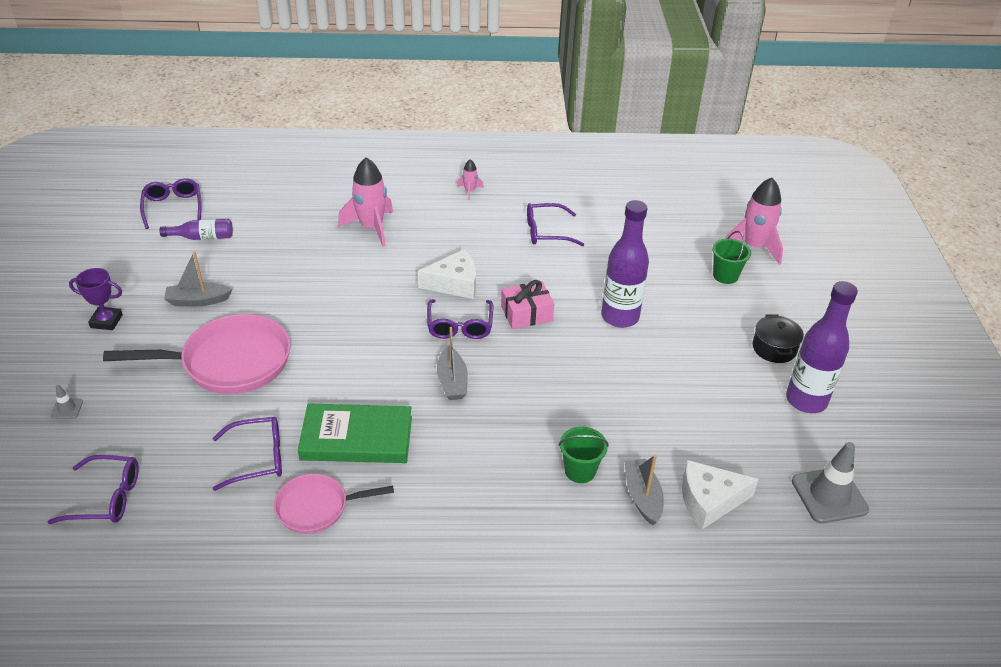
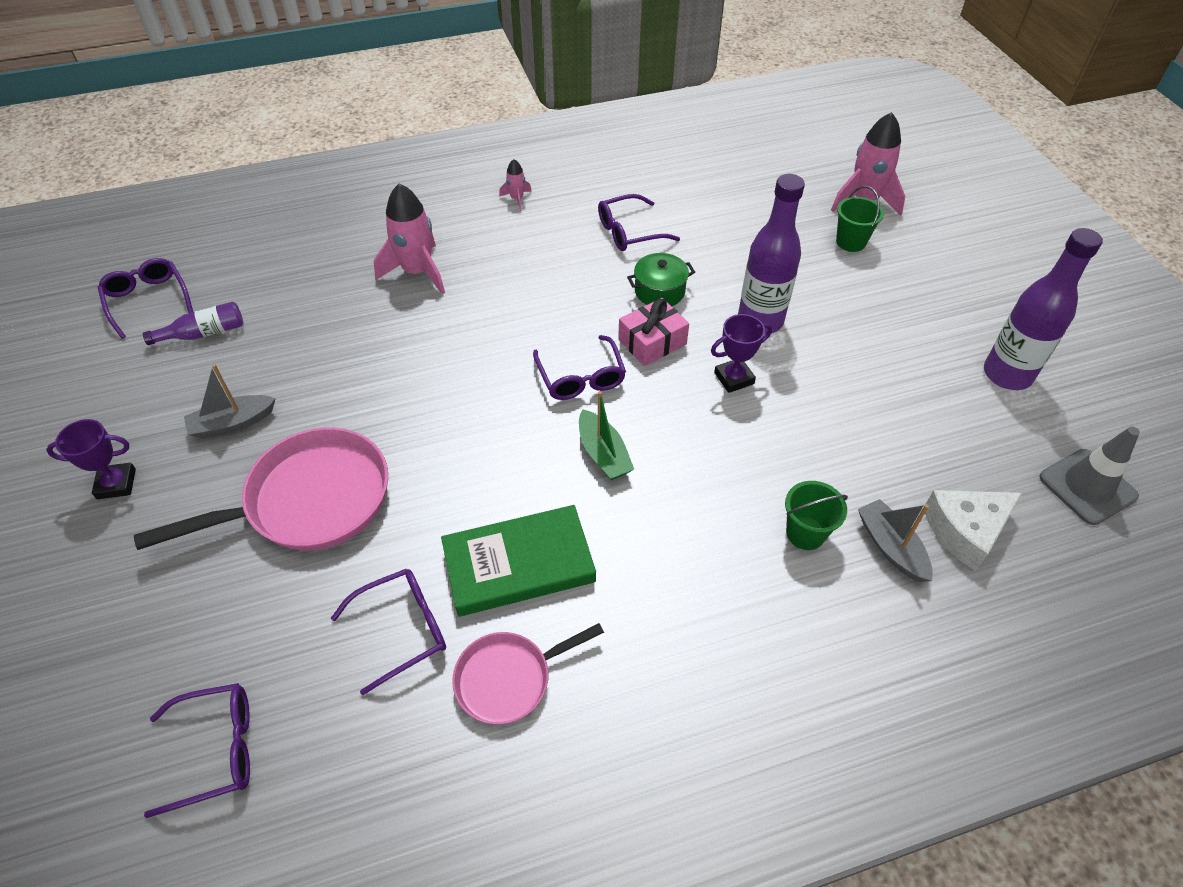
camera: 15 degrees left, 10 degrees up
(67, 409) = (108, 629): grey traffic cone -> none
(452, 381) = (603, 454): grey boat -> green boat
(454, 283) = (550, 323): white cheese -> none
(550, 279) = (659, 291): none -> green pot
(578, 353) = (734, 378): none -> purple trophy
(774, 348) = (943, 319): black pot -> none

